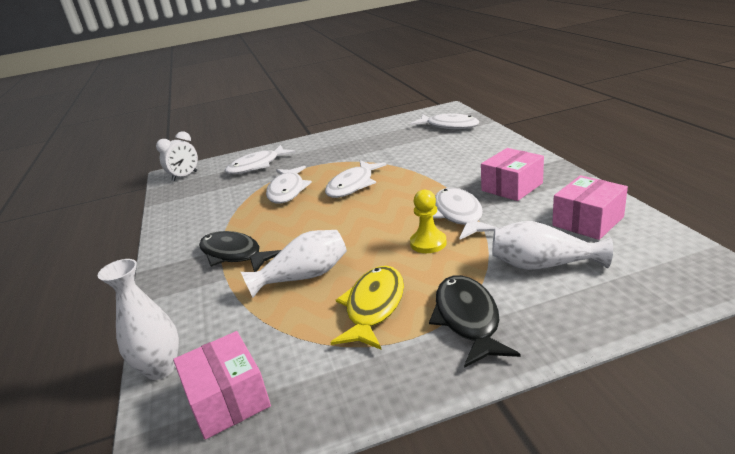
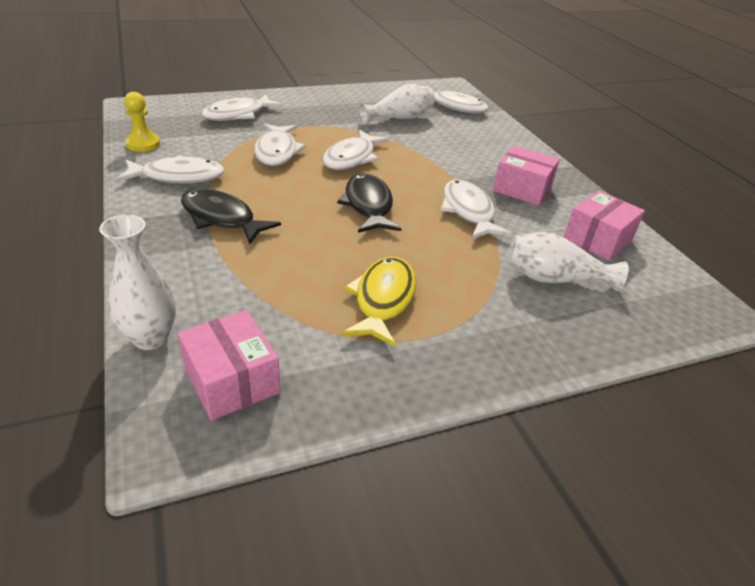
camera: 10 degrees left, 10 degrees up
(185, 176) = (150, 112): white clock -> none
(201, 225) = (178, 177): none -> white fish
(303, 277) = (304, 256): white vase -> white vase (399, 118)
(428, 243) = (437, 238): yellow pawn -> yellow pawn (143, 144)
(467, 319) = (480, 325): black fish -> black fish (368, 205)
(512, 187) = (522, 189): pink box -> pink box turned 75 degrees clockwise

